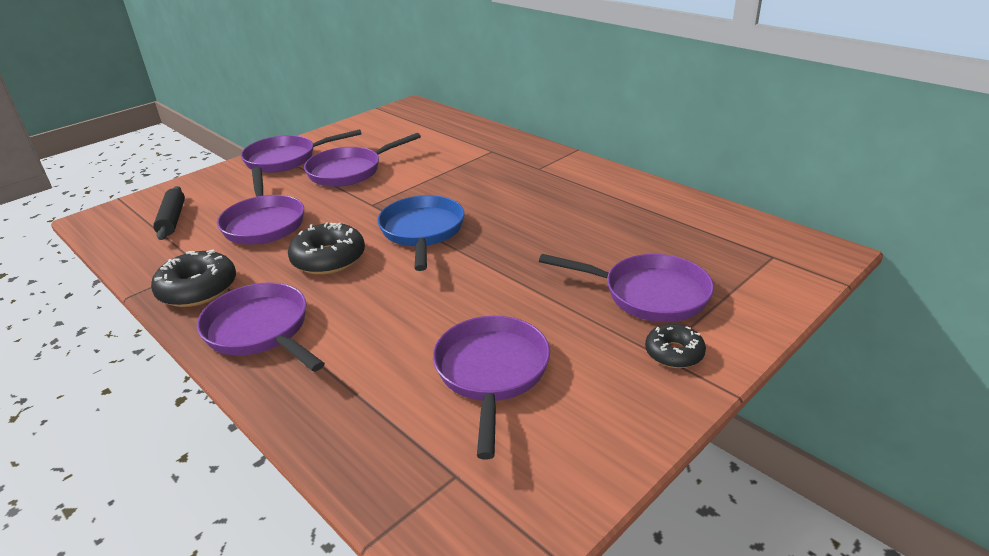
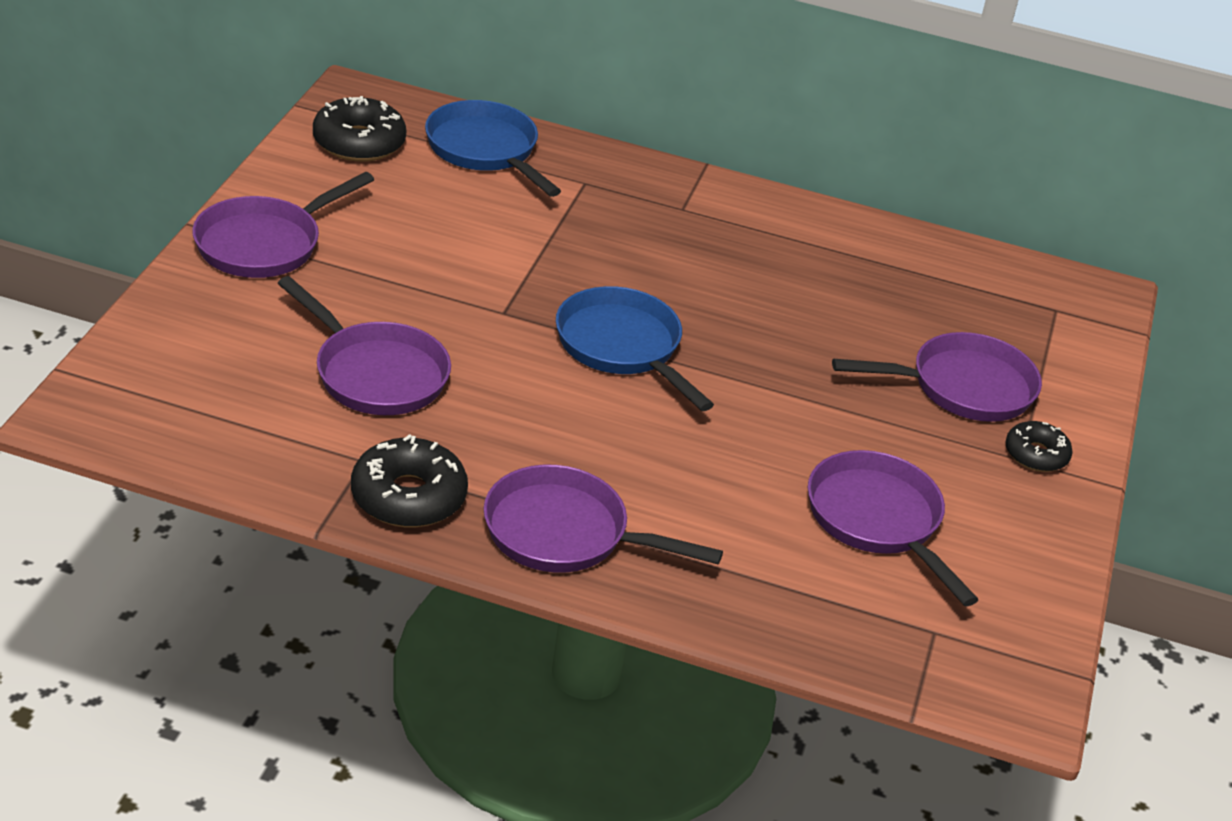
camera: 35 degrees left, 5 degrees up
(172, 219) = (216, 393): black rolling pin -> none
(328, 259) = (539, 414): black donut -> black donut (359, 142)
(349, 171) = (402, 254): purple pan -> none
(451, 132) = (485, 150): none -> blue pan

